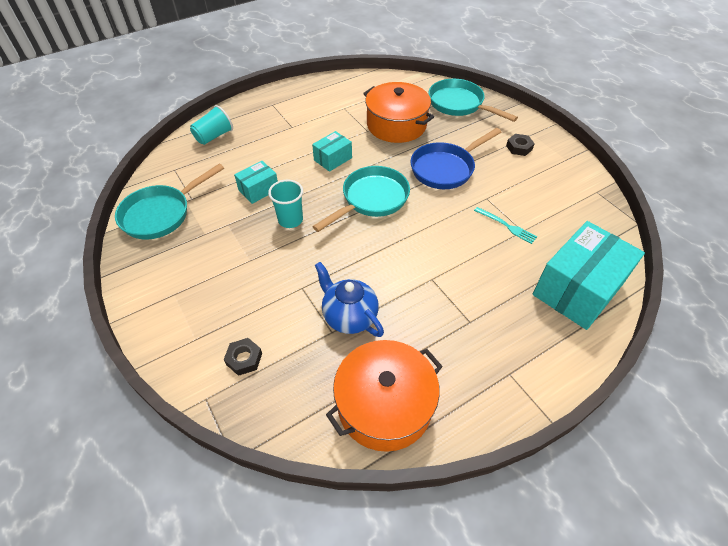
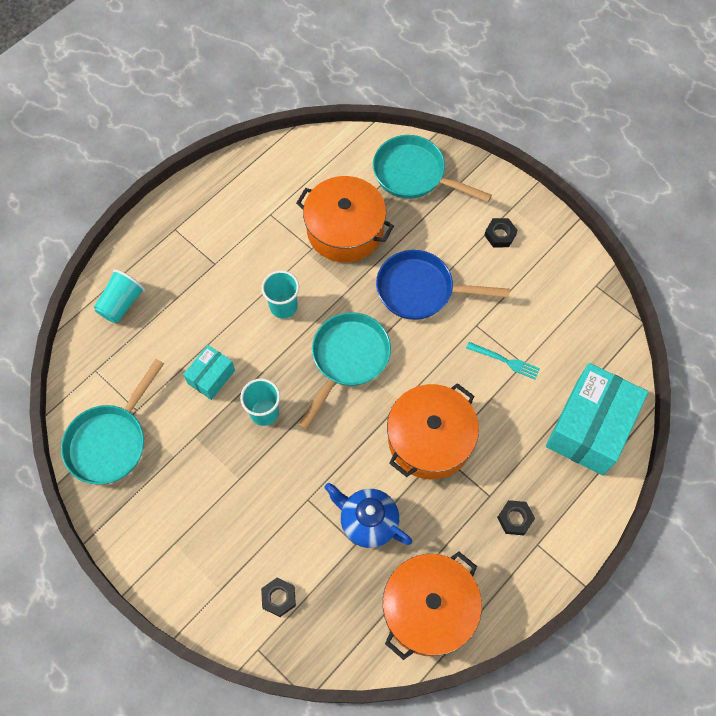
camera: 15 degrees left, 15 degrees up
(333, 159) = (283, 306): turquoise box -> turquoise cup
(425, 267) = (430, 439): none -> orange pot
(445, 168) = (421, 290): blue pan -> blue pan turned 60 degrees clockwise
(491, 346) = (515, 519): none -> black nut

